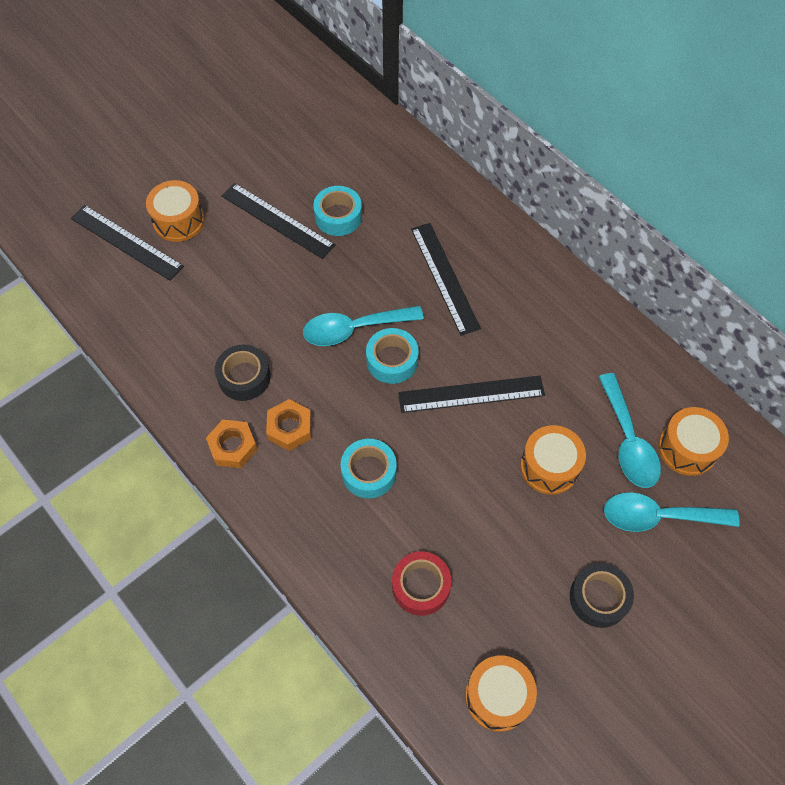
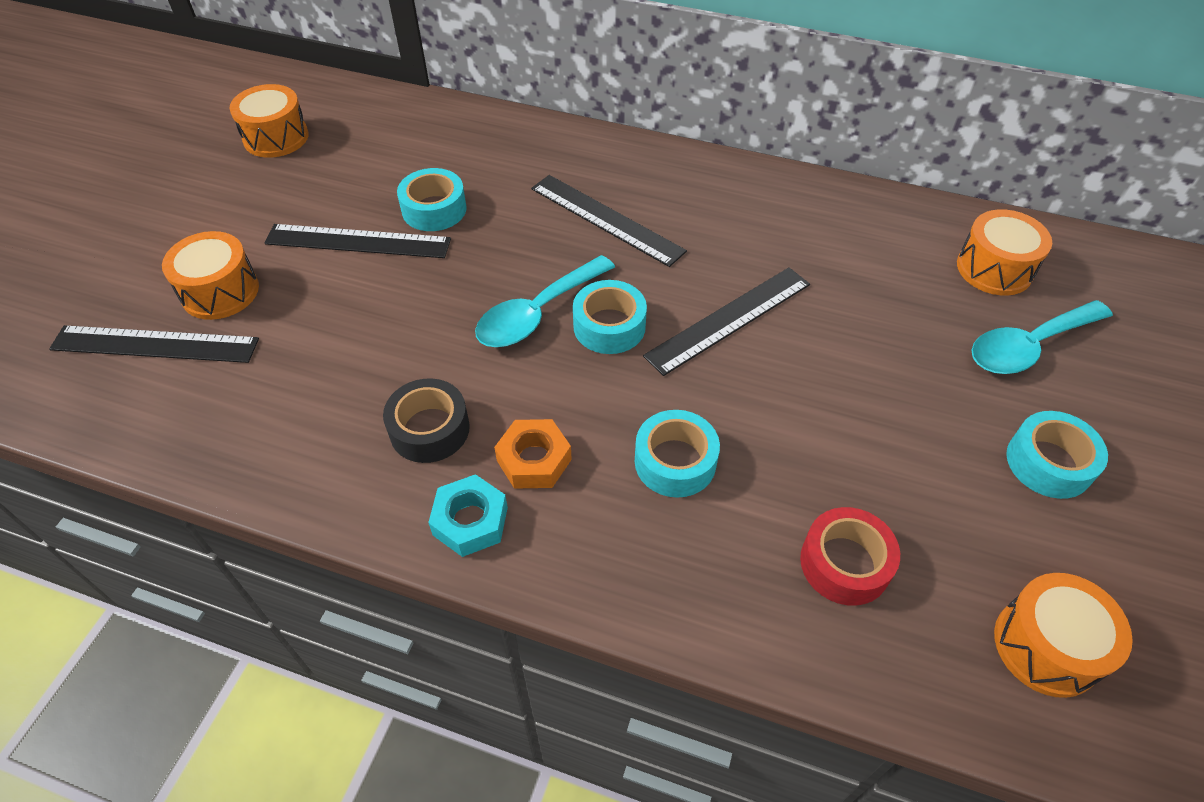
camera: 30 degrees left, 10 degrees down
(233, 447) = (470, 521): orange nut -> turquoise nut
(549, 467) = (876, 352): orange drum -> orange drum (276, 137)
(598, 598) = (1048, 463): black tape -> turquoise tape
(627, 440) = (931, 288): turquoise spoon -> none

